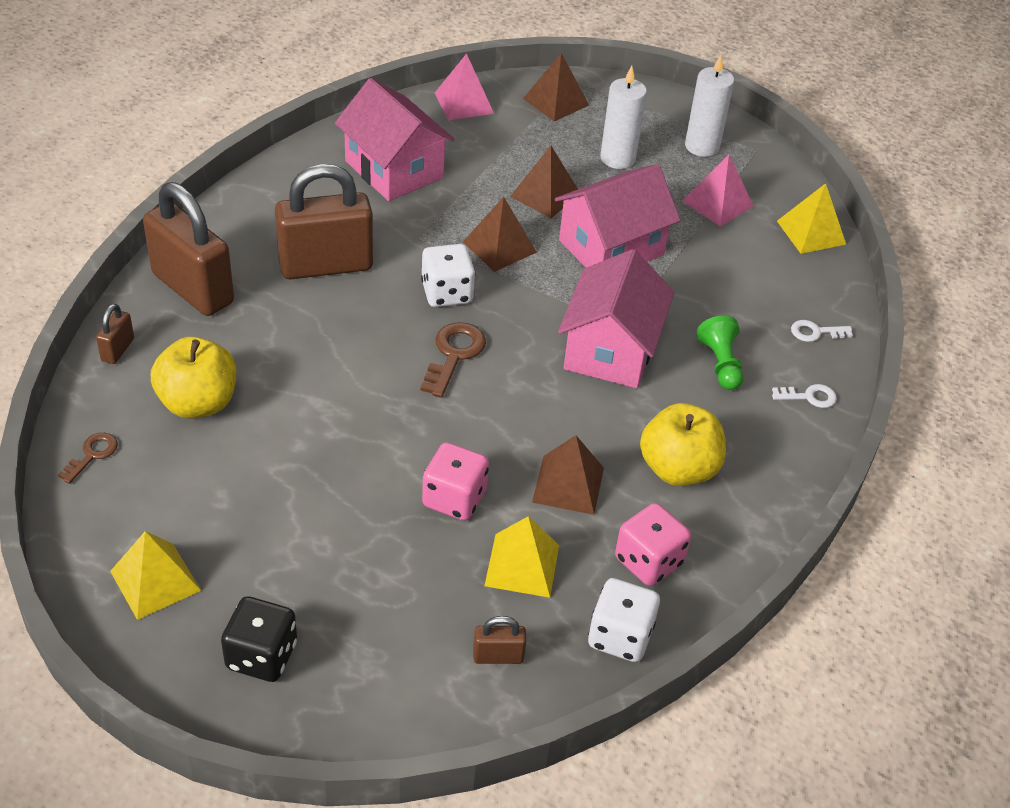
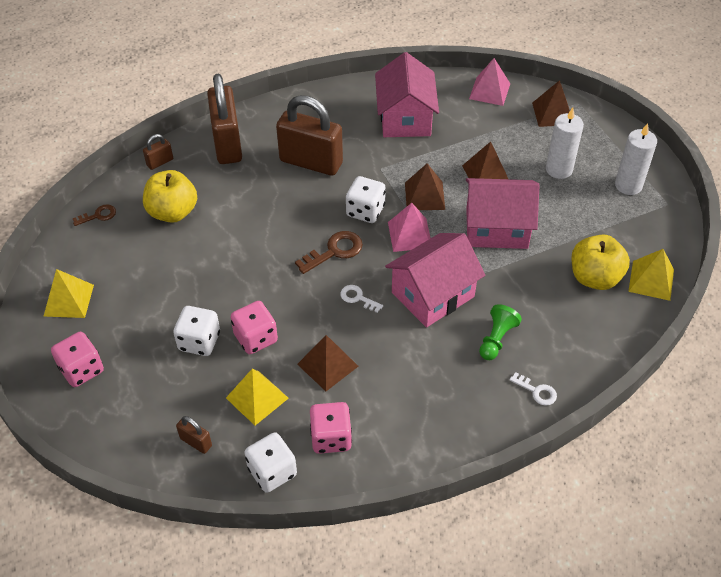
camera: 40 degrees right, 5 degrees up
(261, 656) = (82, 370): black dice -> pink dice
(387, 539) = (199, 341): none -> white dice
(678, 469) = (403, 391): yellow apple -> yellow apple (594, 277)
(717, 203) = (601, 230): pink pyramid -> pink pyramid (409, 235)
(815, 332) = (585, 350): white key -> white key (358, 298)

